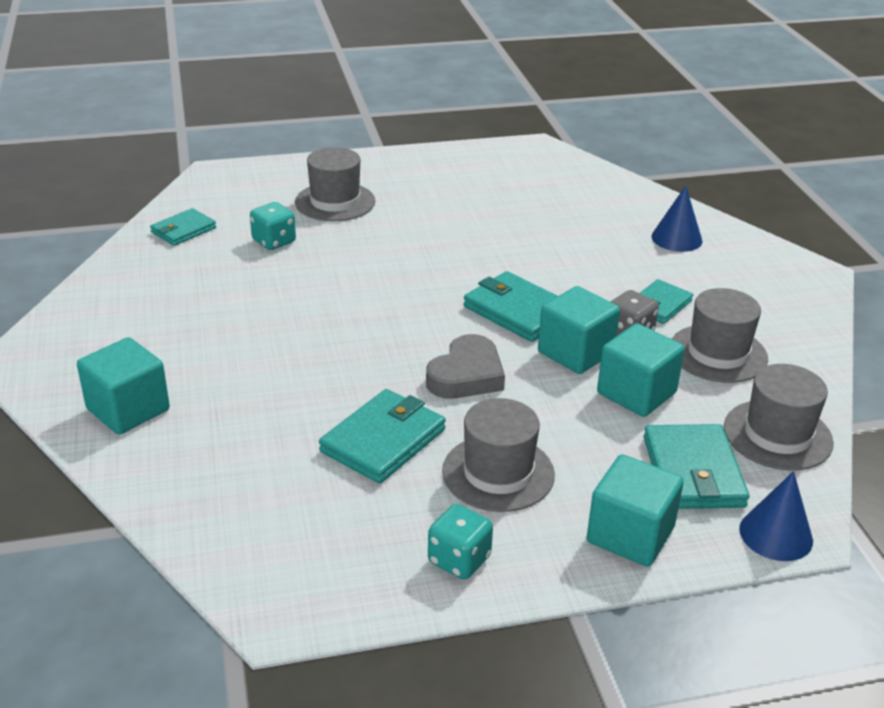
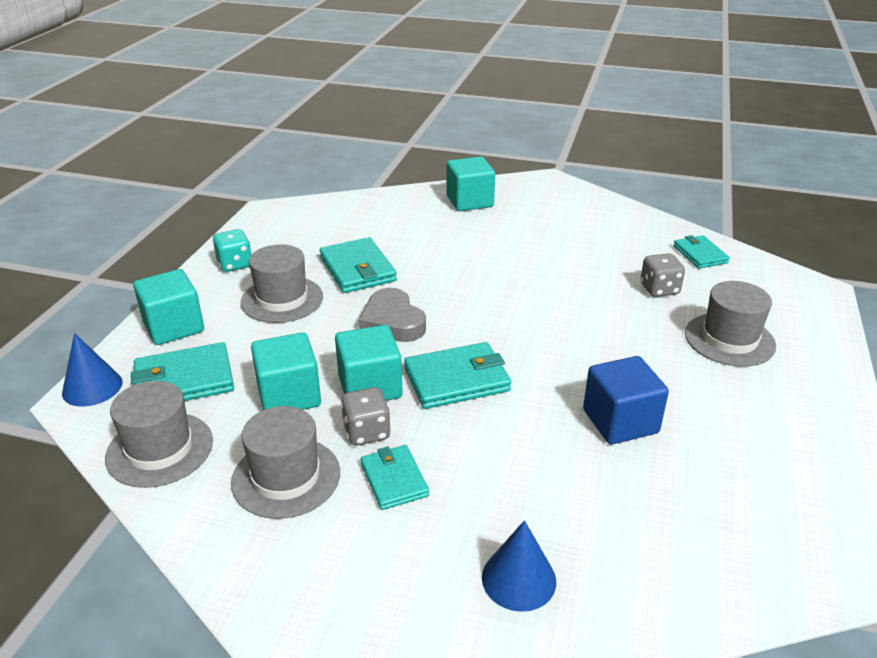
camera: 120 degrees right, 0 degrees up
(274, 241) = (659, 289): turquoise dice -> grey dice
(491, 230) = (620, 421): none -> blue cube
(693, 472) = (184, 380): turquoise wallet -> turquoise wallet turned 45 degrees counterclockwise

